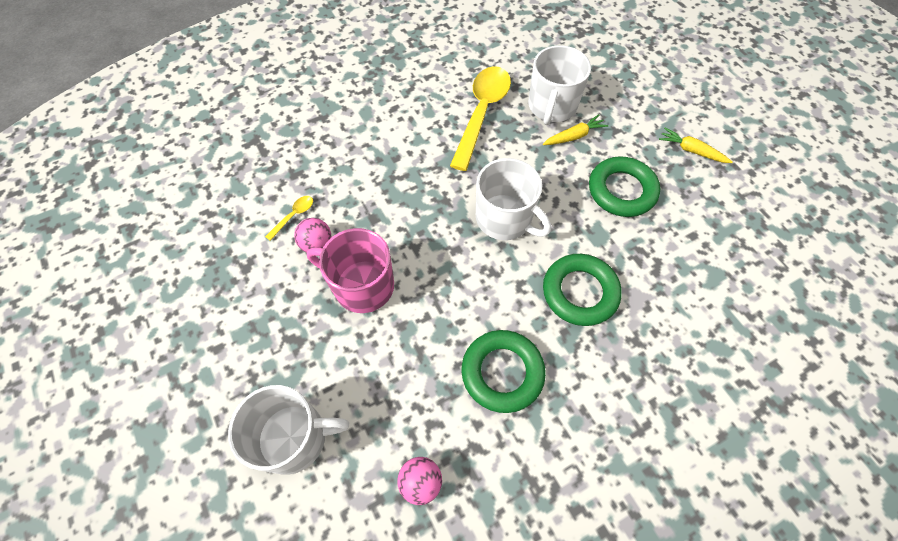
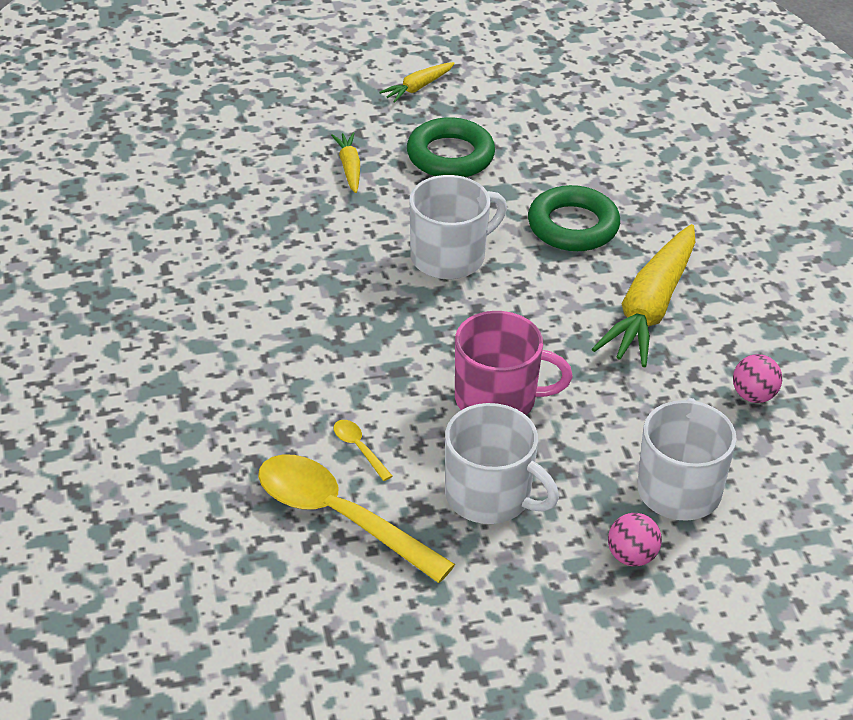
camera: 75 degrees left, 20 degrees down
(317, 244) = (416, 432): pink ball -> pink ball (631, 557)
(362, 285) = (497, 399): pink mug -> pink mug turned 120 degrees counterclockwise
(482, 113) = (267, 235): yellow spoon -> yellow spoon (340, 517)
(502, 372) = (650, 308): green ring -> yellow carrot
(552, 106) = (289, 172): white mug -> white mug (490, 496)

